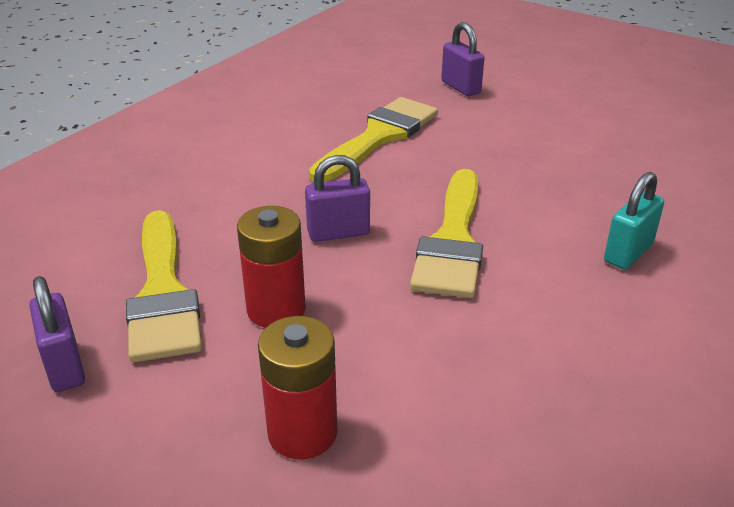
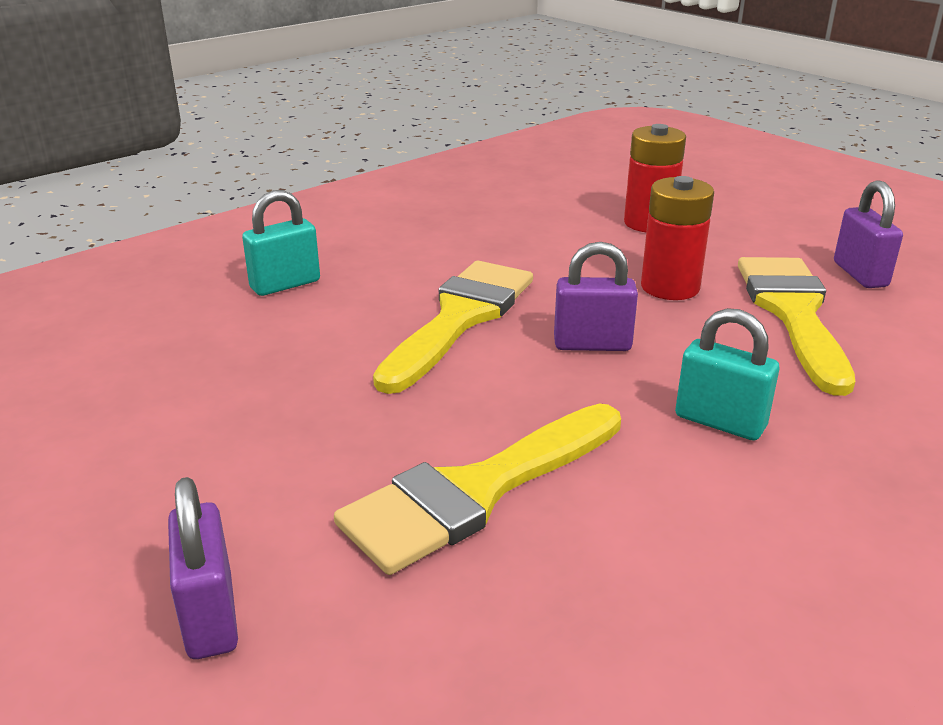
camera: 165 degrees left, 5 degrees down
(246, 189) = (720, 422): none -> turquoise padlock

